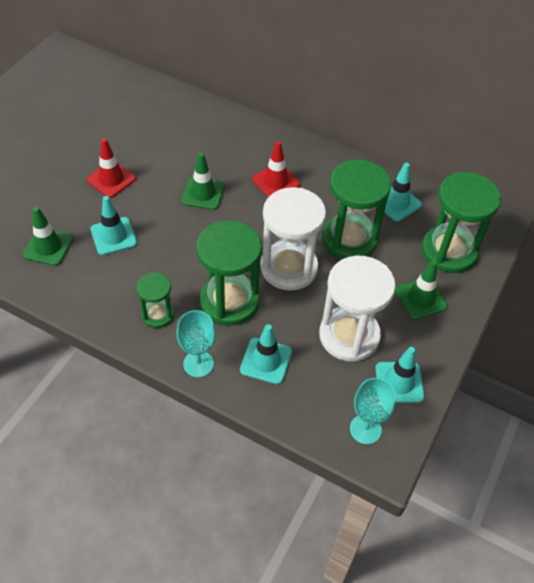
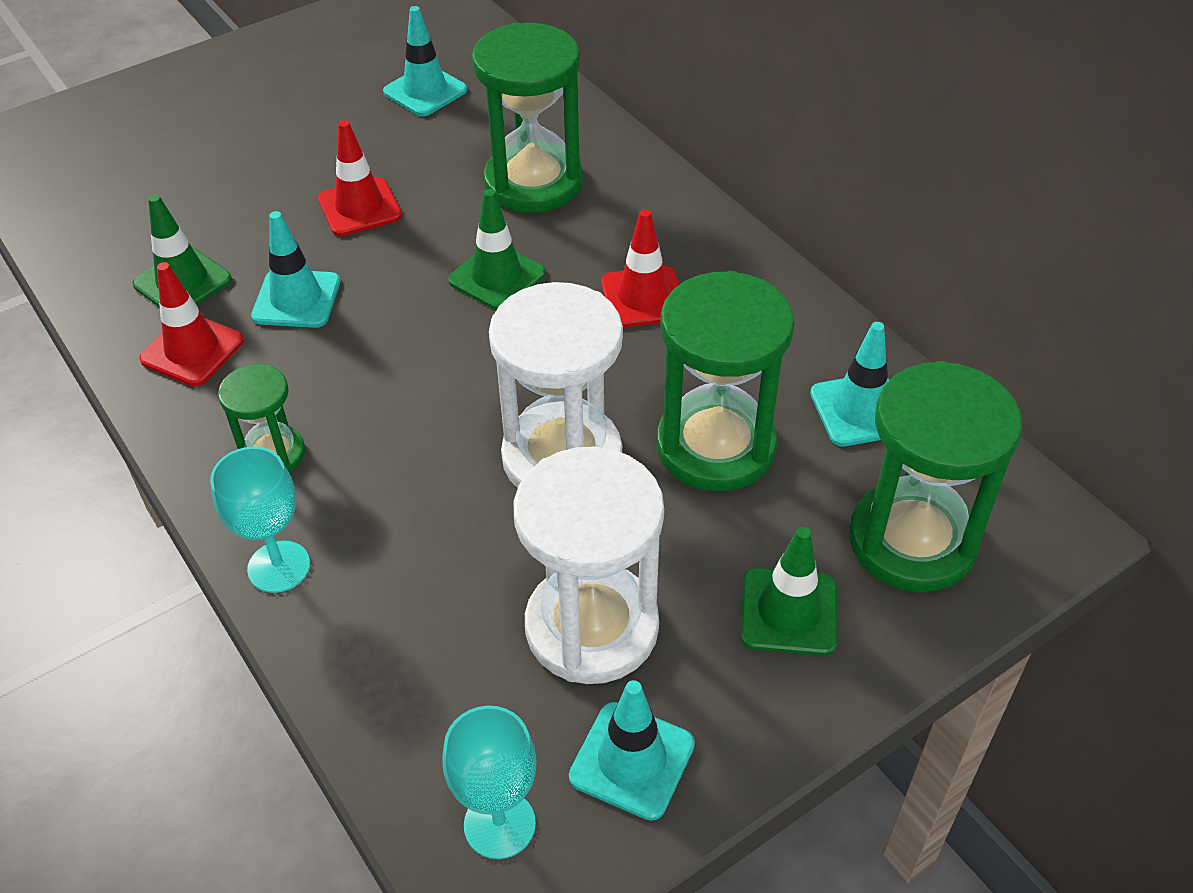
camera: 30 degrees right, 5 degrees down
(80, 279) = (192, 350): none -> red traffic cone
(229, 301) = (412, 478): green hourglass -> green hourglass (533, 183)
(266, 361) = (401, 610): turquoise traffic cone -> turquoise traffic cone (425, 91)

